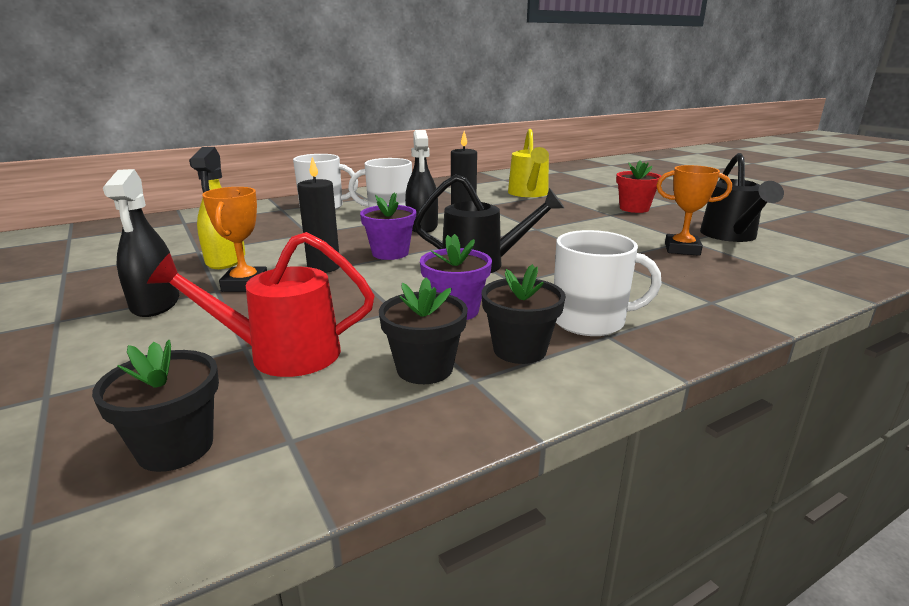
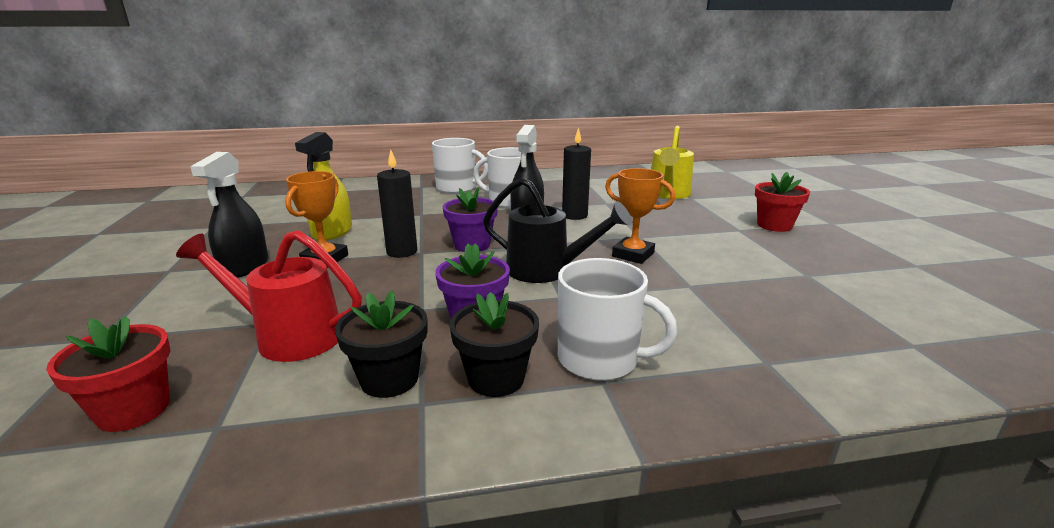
camera: 20 degrees right, 0 degrees up
(175, 447) = (134, 410): black flower pot -> red flower pot
(682, 249) = (789, 286): orange trophy -> orange trophy (633, 255)
(731, 236) = (870, 277): black watering can -> none

